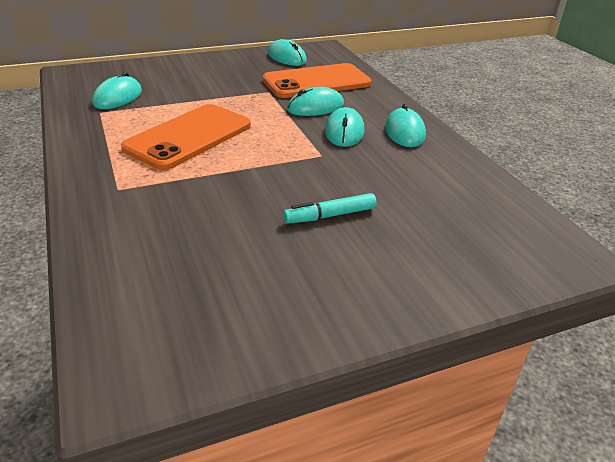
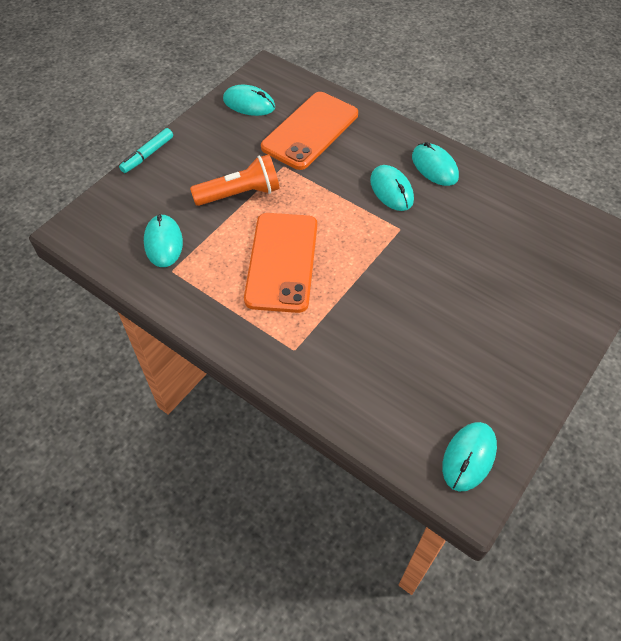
camera: 30 degrees left, 20 degrees up
(212, 93) = (240, 194): none -> orange flashlight
(315, 107) = (342, 169): turquoise mouse -> turquoise mouse (469, 457)
(330, 215) = (462, 291): turquoise marker -> turquoise marker (147, 155)

